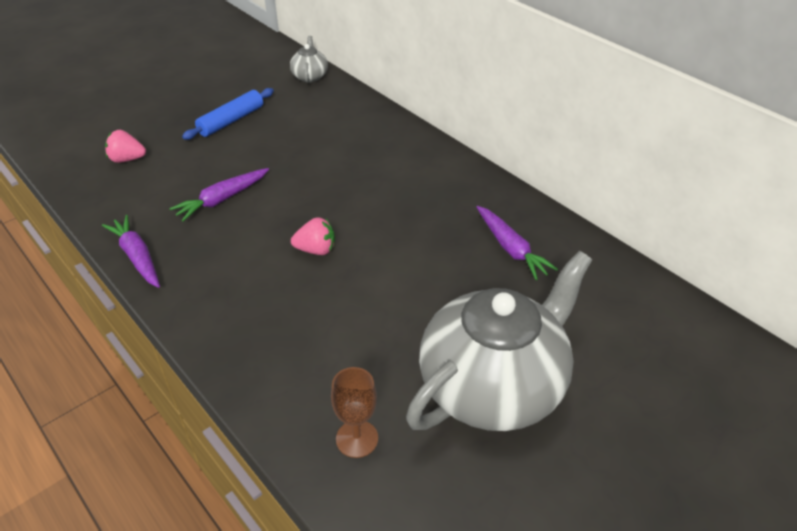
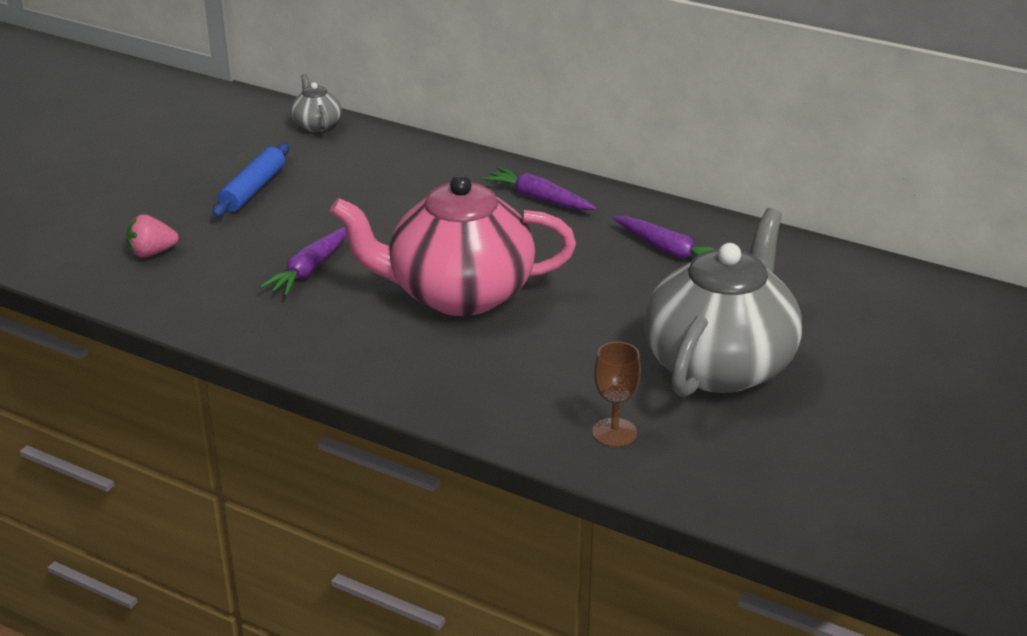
camera: 20 degrees left, 10 degrees down
(137, 257) = (253, 342): purple carrot -> purple carrot (538, 198)
(316, 250) = (458, 294): pink strawberry -> pink teapot

